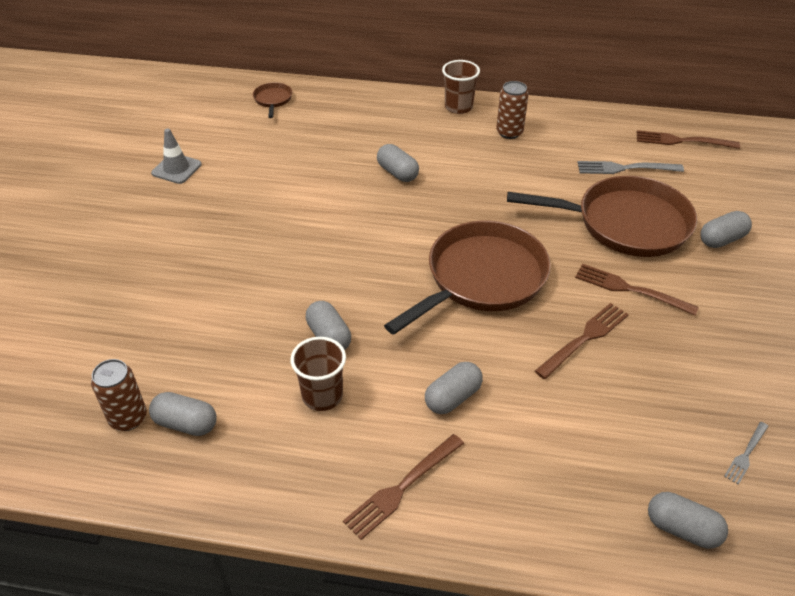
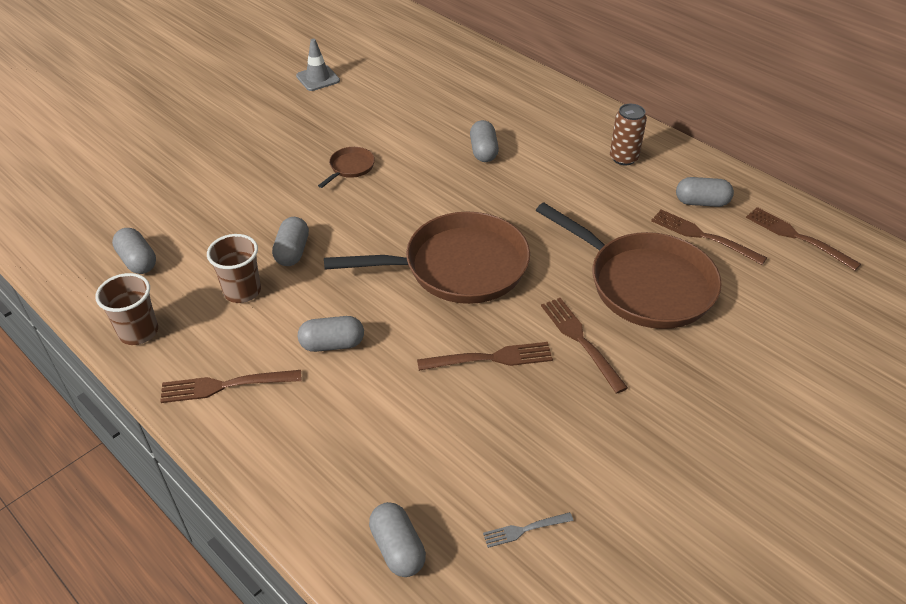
camera: 35 degrees right, 0 degrees up
(128, 418) = (109, 238): brown can -> none
(273, 100) = (446, 52): brown pan -> brown pan (350, 167)
(458, 107) = (600, 118): brown cup -> brown cup (138, 332)
(625, 168) = (703, 236): grey fork -> brown fork
(722, 239) = (728, 344): grey capsule -> grey capsule (701, 202)

